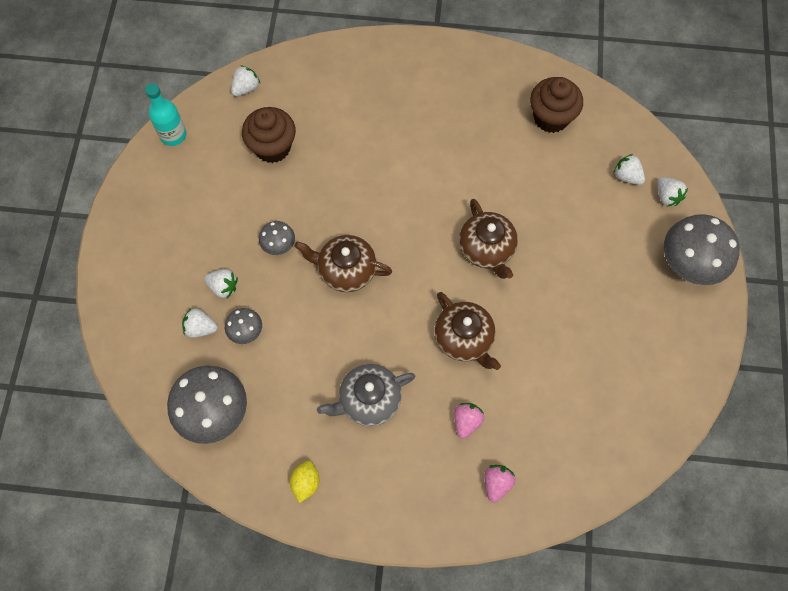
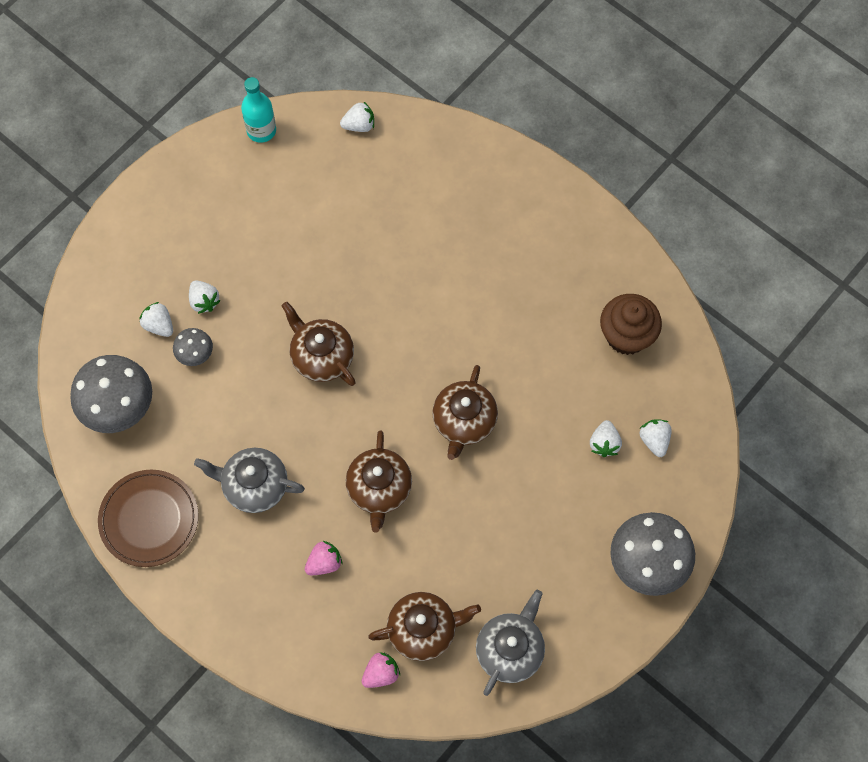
camera: 35 degrees right, 0 degrees up
(272, 147) = (341, 198): brown cupcake -> none
(278, 244) = (280, 293): grey mushroom -> none
(305, 483) = (149, 519): yellow lemon -> brown plate
(496, 483) = (309, 634): pink strawberry -> pink strawberry (381, 673)
(577, 420) = (423, 630): none -> brown teapot
(649, 390) = (510, 650): none -> grey teapot
(667, 196) = (678, 485): white strawberry -> white strawberry (604, 443)

